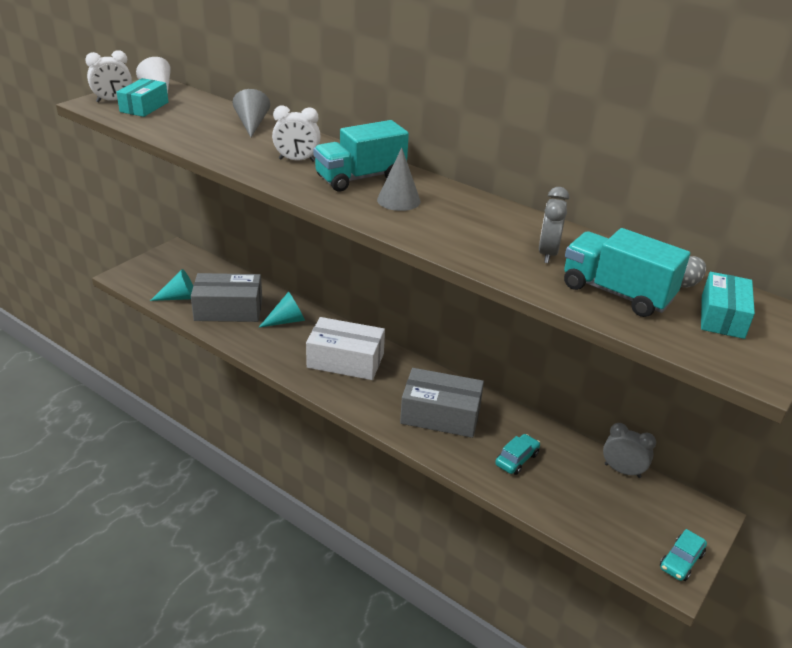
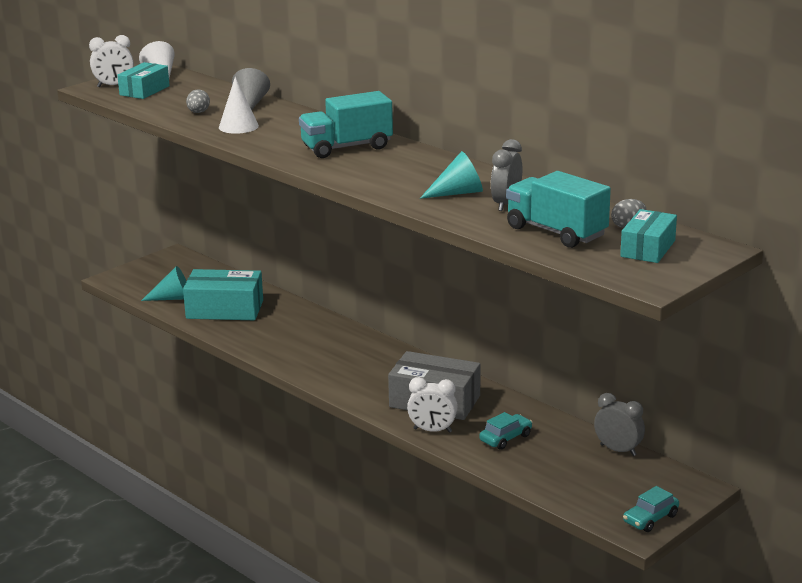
camera: 10 degrees right, 10 degrees down
(202, 133) = (198, 112): none -> grey egg
(228, 309) = (225, 309): grey box -> turquoise box
(245, 151) = (238, 126): none -> white cone
(286, 321) = (286, 320): turquoise cone -> turquoise cone (457, 193)
(297, 160) = (288, 134): white clock -> white clock (432, 430)
(345, 361) = (343, 355): white box -> none
(398, 200) = (378, 165): grey cone -> none

